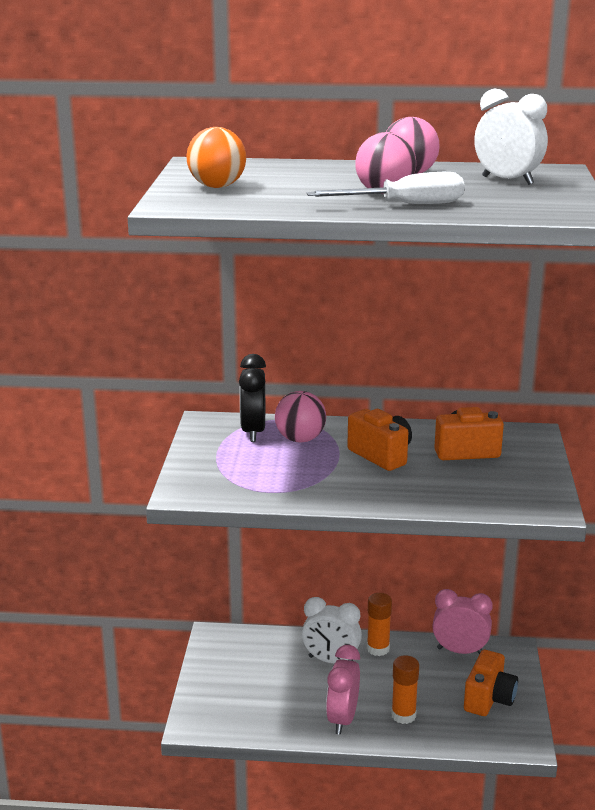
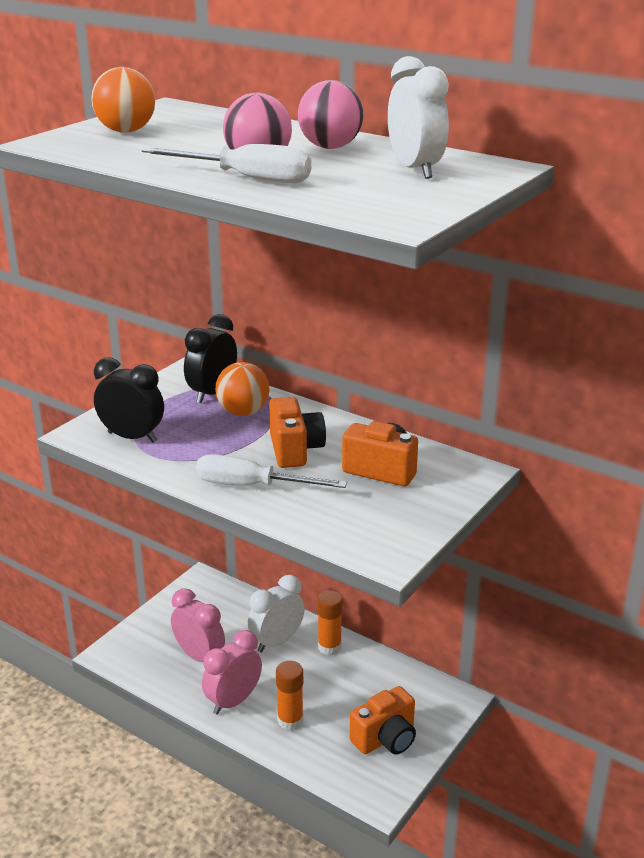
camera: 30 degrees right, 5 degrees up
(233, 483) = (132, 437): none -> black clock
(300, 439) = (243, 412): pink ball -> orange ball
(331, 661) = (277, 642): white clock -> white clock turned 90 degrees clockwise
(385, 490) = (252, 486): none -> white screwdriver
(460, 651) = (404, 679): pink clock -> pink clock (199, 656)

